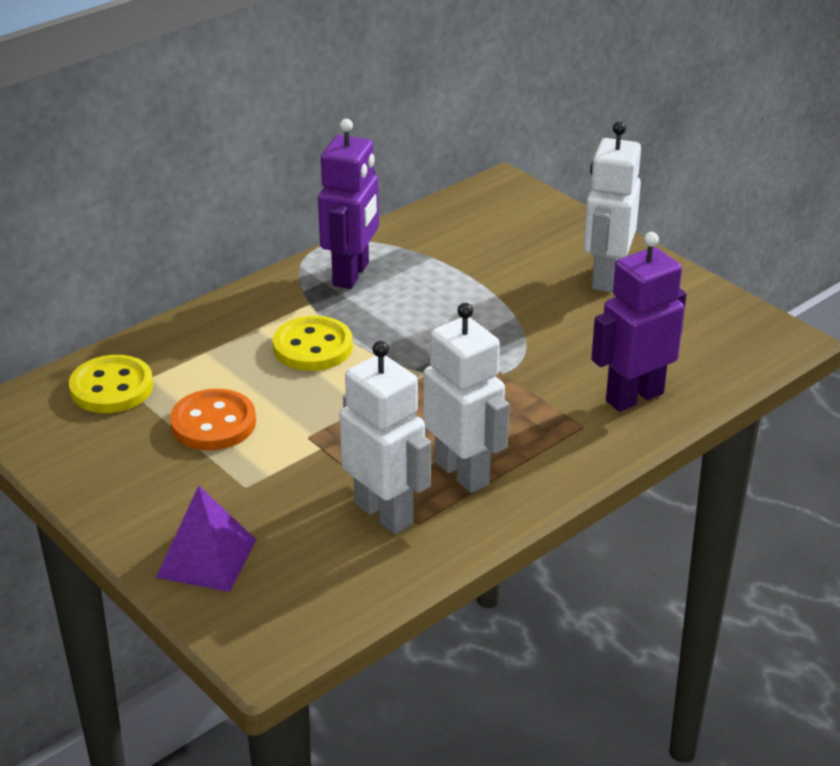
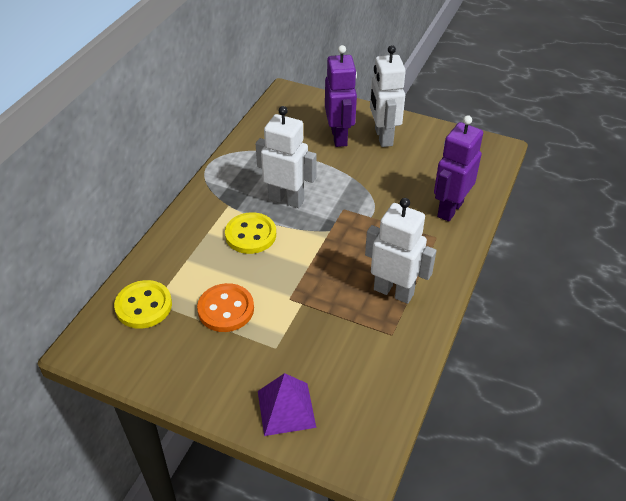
camera: 25 degrees left, 10 degrees up
(351, 274) = (240, 177): purple robot -> purple robot (339, 137)
(384, 513) = (369, 335): white robot -> white robot (286, 199)

